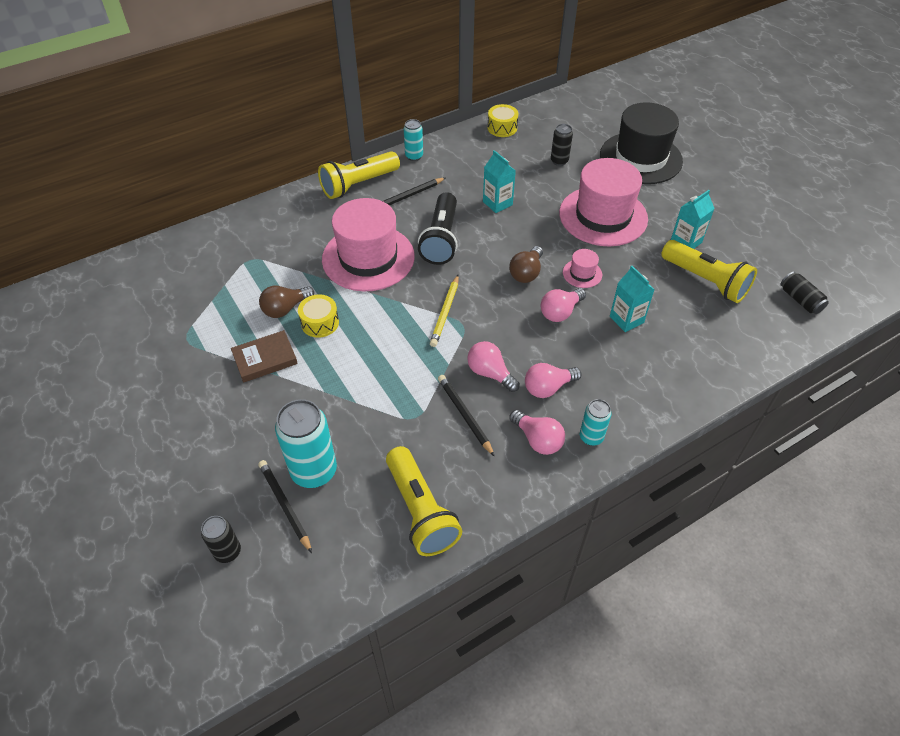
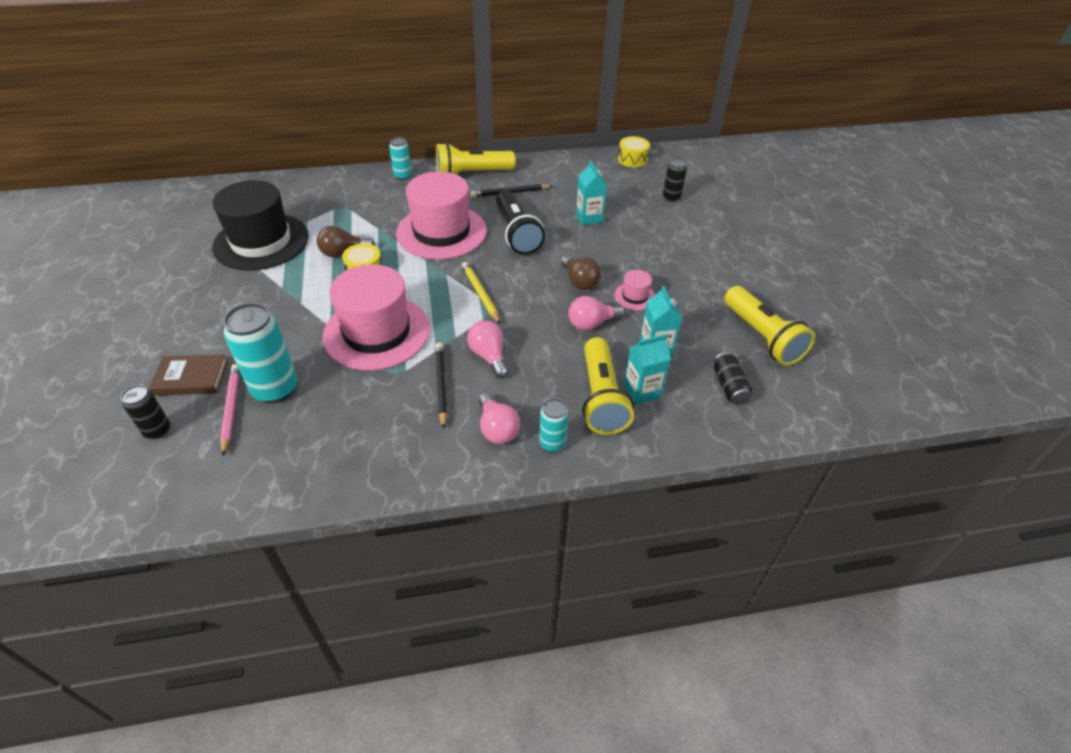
camera: 20 degrees right, 5 degrees down
(265, 359) = (299, 286): brown book -> brown book (191, 378)
(285, 505) = (231, 408): black pencil -> pink pencil
(414, 156) = (536, 163): turquoise can -> turquoise can (403, 176)
(420, 511) = (344, 454): yellow flashlight -> yellow flashlight (601, 398)
(441, 239) = (517, 234): black flashlight -> black flashlight turned 45 degrees counterclockwise
(445, 312) = (480, 293): yellow pencil -> yellow pencil turned 120 degrees clockwise
(526, 273) = (579, 281): brown light bulb -> brown light bulb turned 75 degrees counterclockwise
(548, 387) = (537, 385): pink light bulb -> none
(603, 216) = (687, 253): pink hat -> pink hat (377, 332)
(640, 158) = (756, 213): black hat -> black hat (261, 242)
(686, 242) = (761, 297): turquoise carton -> turquoise carton (642, 391)
(800, 300) = (861, 383): black can -> black can (729, 386)

